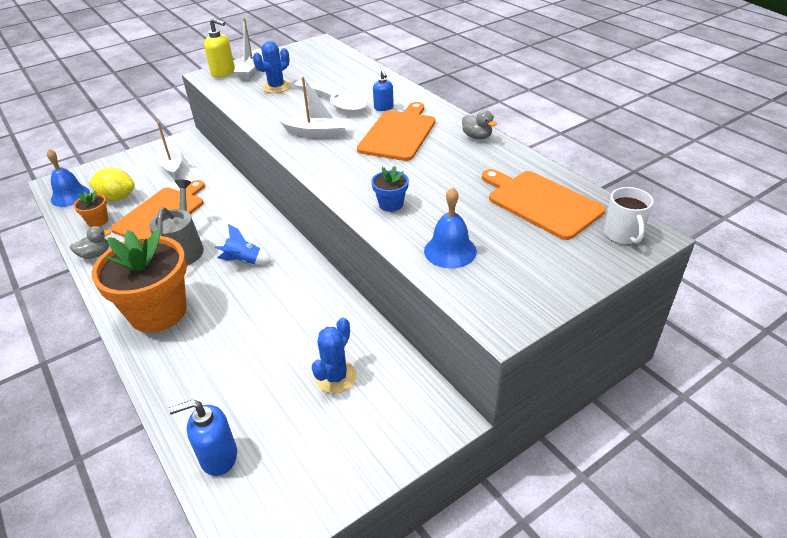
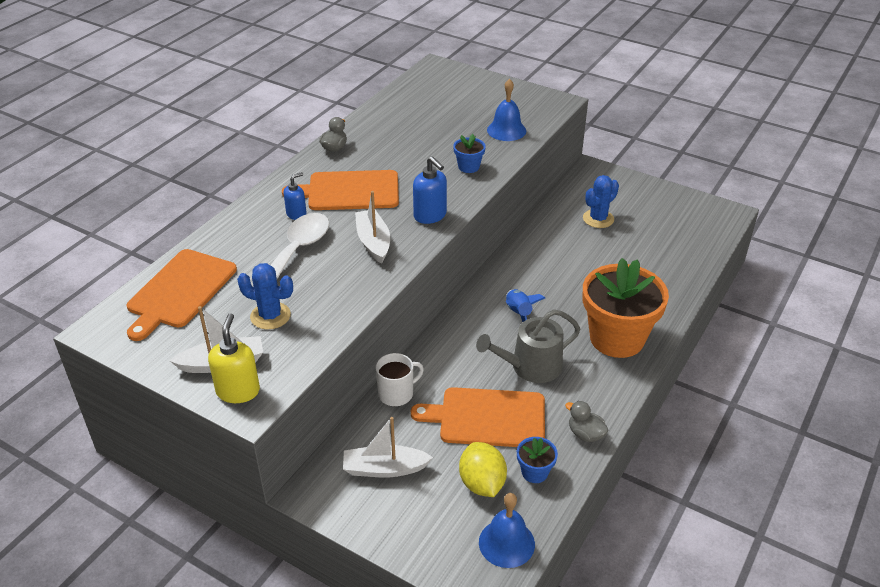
camera: 115 degrees left, 0 degrees up
(98, 221) = (534, 472): orange flower pot -> blue flower pot
(171, 165) = (384, 468): white boat -> white boat turned 45 degrees clockwise
(218, 457) = (697, 245): blue soap dispenser -> blue soap dispenser (430, 215)
(335, 377) = (598, 219): blue cactus -> blue cactus turned 45 degrees counterclockwise
(541, 202) = (422, 105): orange cutting board -> orange cutting board (180, 291)
(623, 234) = (441, 74): white mug -> white mug (397, 394)

